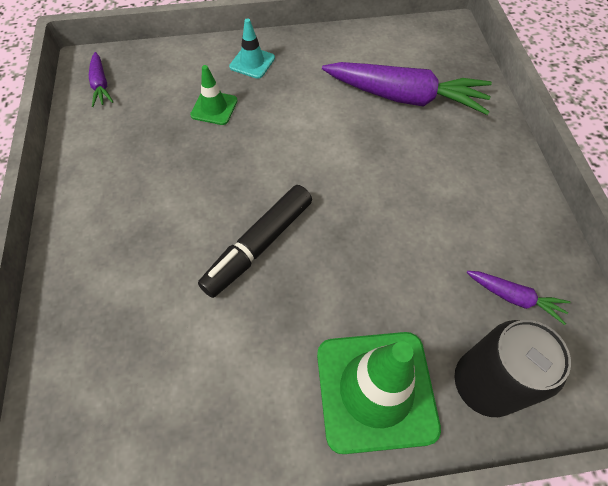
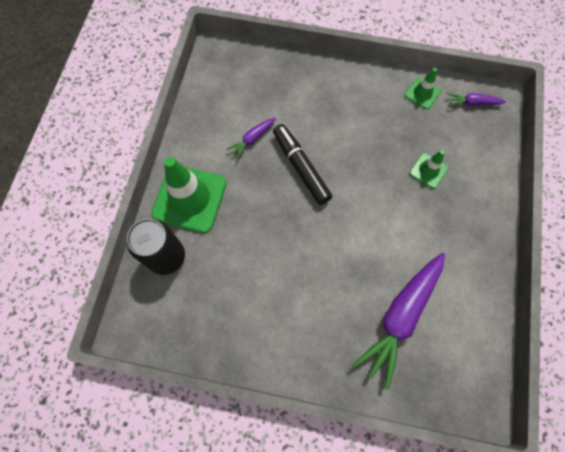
camera: 110 degrees right, 10 degrees up
(94, 135) = (422, 93): none -> green traffic cone
(252, 62) = (473, 210): turquoise traffic cone -> none
(515, 298) = (205, 304): purple carrot -> purple carrot (252, 139)

